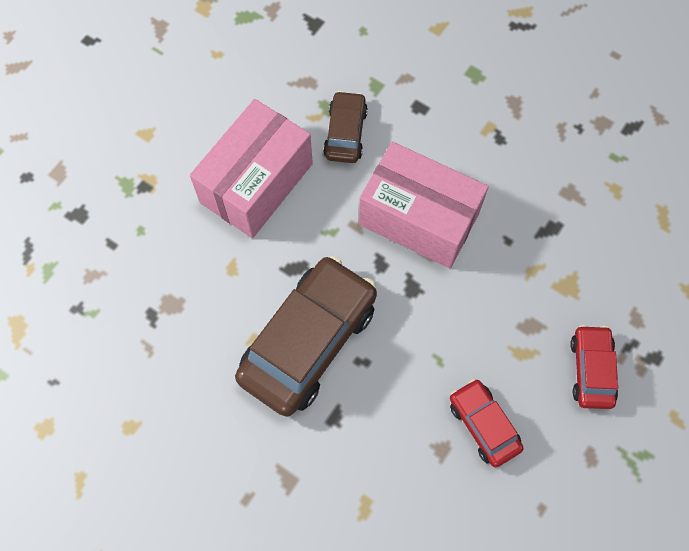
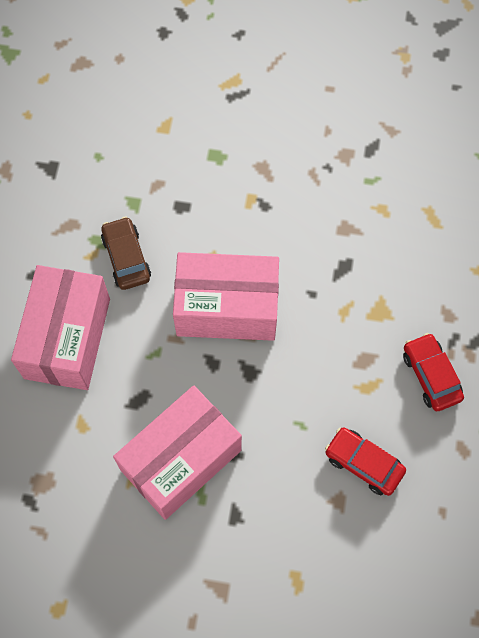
camera: 25 degrees left, 0 degrees up
(308, 341) = (181, 460): brown car -> pink box

